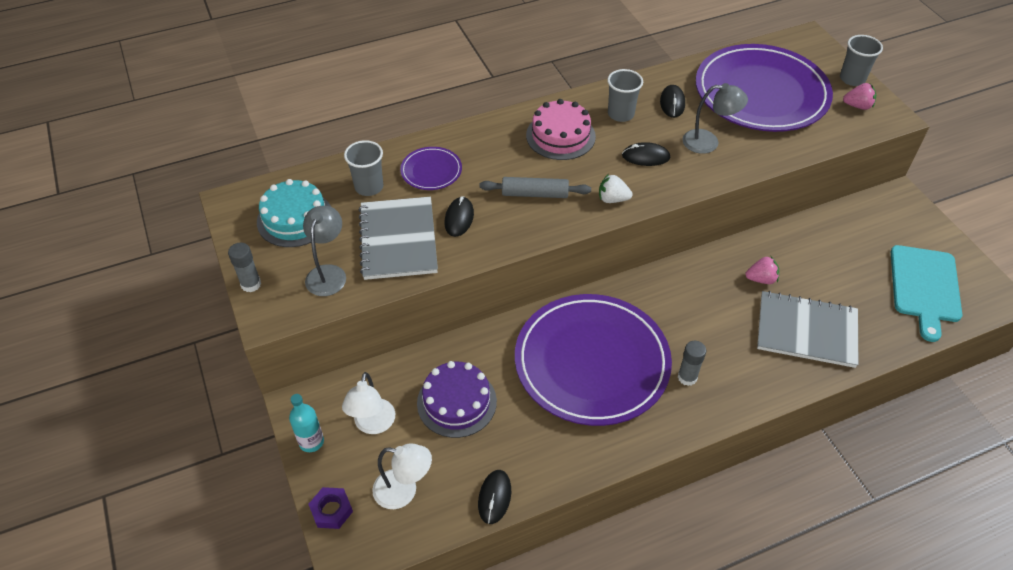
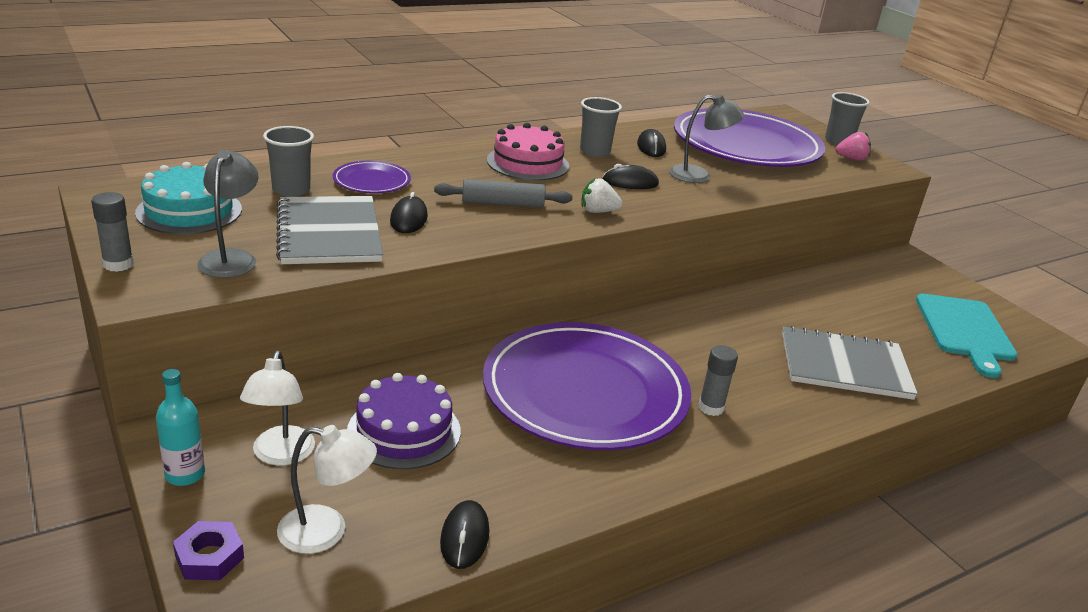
camera: 10 degrees left, 20 degrees down
(761, 279) = (777, 320): pink strawberry -> none

